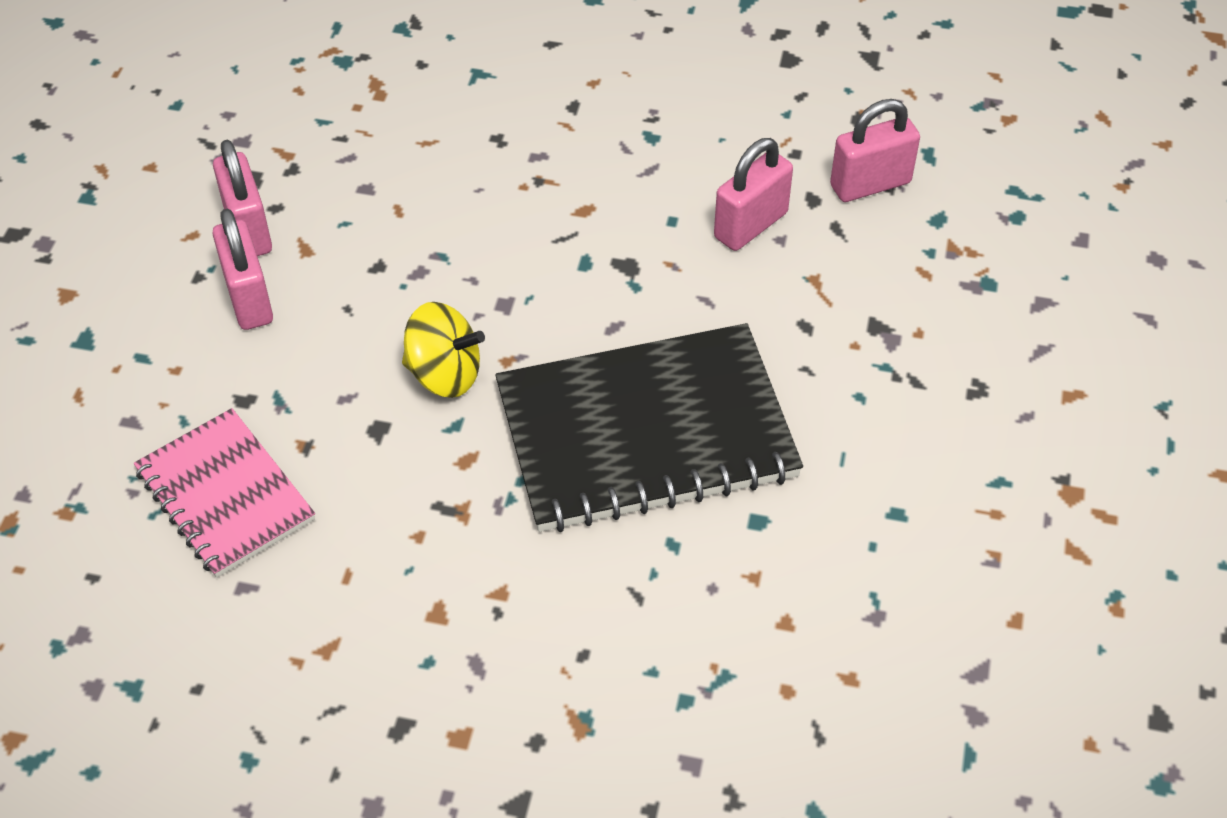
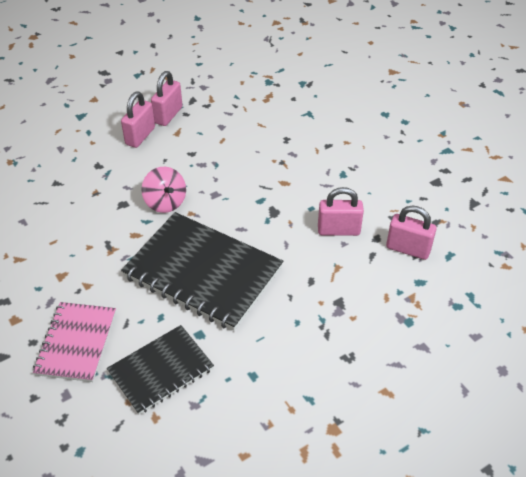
camera: 45 degrees right, 5 degrees down
(225, 495) = (54, 190): pink notebook -> pink notebook (76, 343)
(444, 374) = (165, 202): yellow spinning top -> pink spinning top
(774, 613) = (161, 370): none -> black notebook

